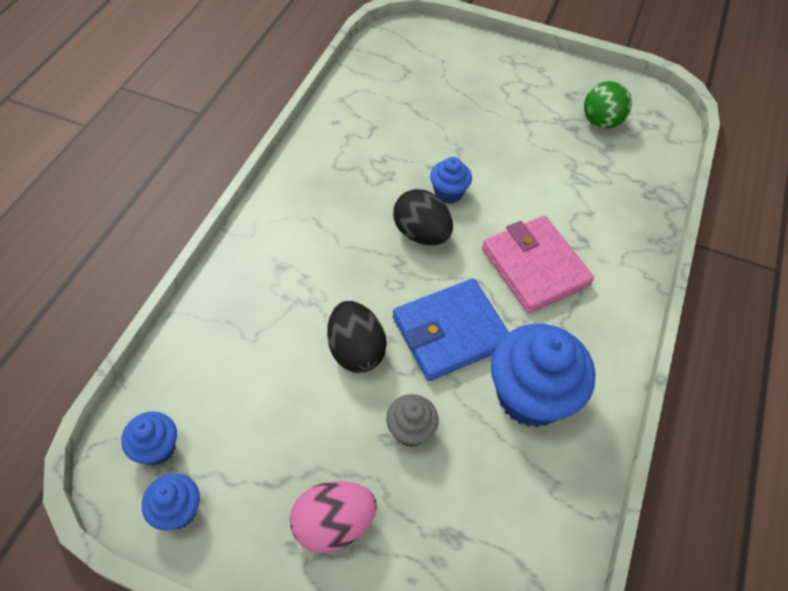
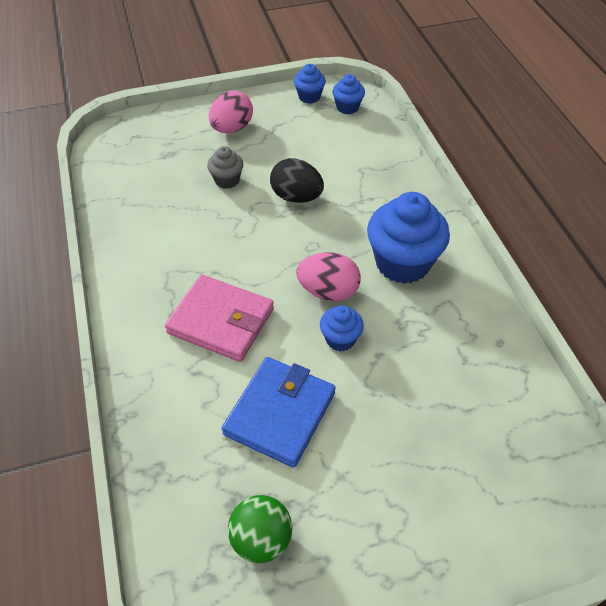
camera: 145 degrees right, 5 degrees down
(421, 233) = (328, 291): black egg -> pink egg
(450, 332) = (247, 240): blue wallet -> blue wallet (280, 413)
(530, 396) = (166, 235): blue cupcake -> blue cupcake (402, 263)

